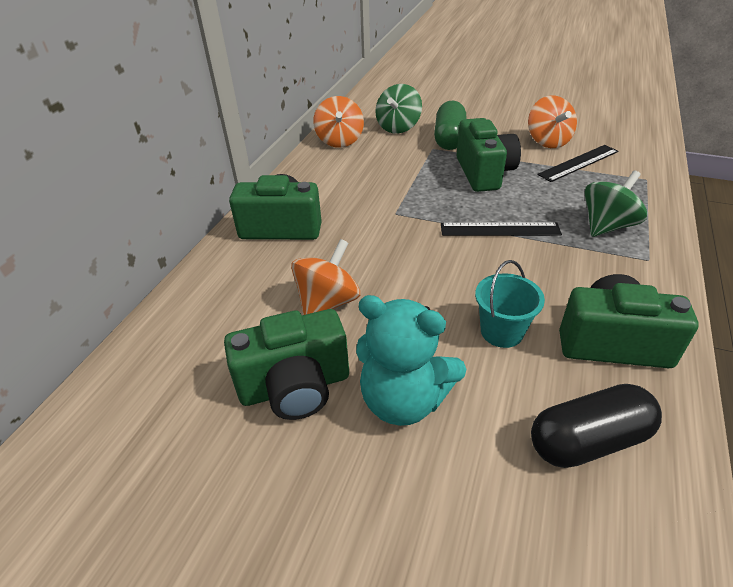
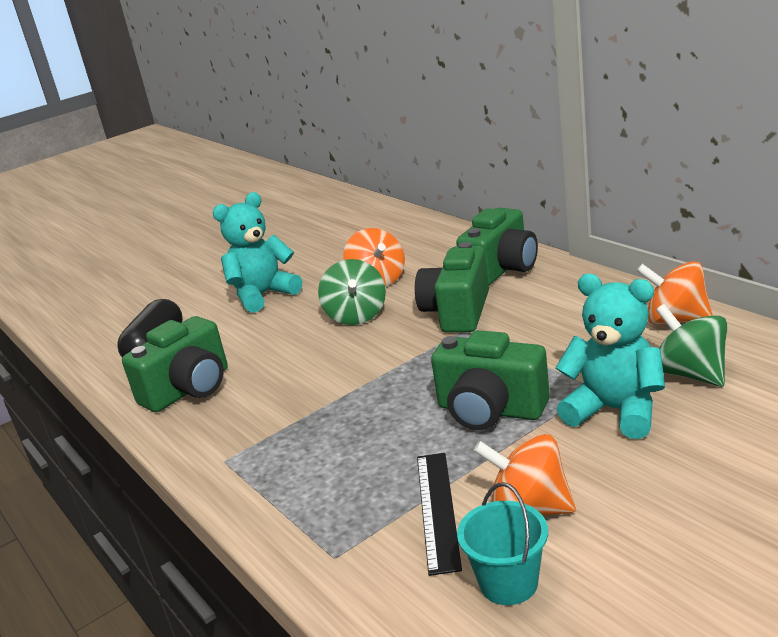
camera: 125 degrees right, 15 degrees down
(295, 386) = (318, 263): green camera -> green camera (457, 312)
(449, 139) = (615, 411): green capsule -> turquoise teddy bear
(499, 229) = (371, 384): black ruler -> none
(501, 331) = (261, 344): turquoise bucket -> turquoise bucket (508, 583)
(607, 226) = (296, 460): green spinning top -> green spinning top (356, 315)

